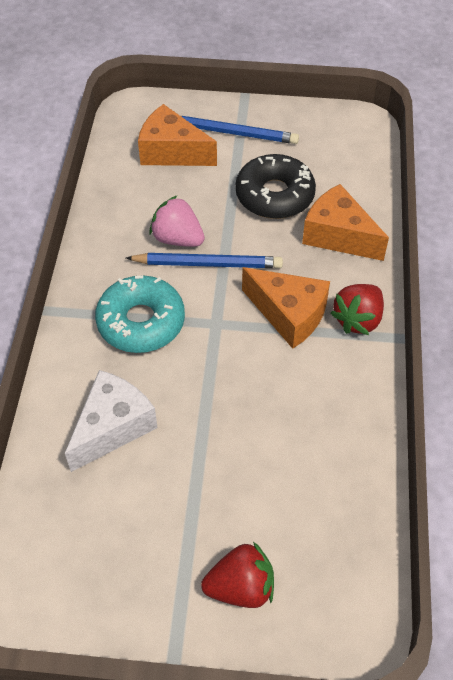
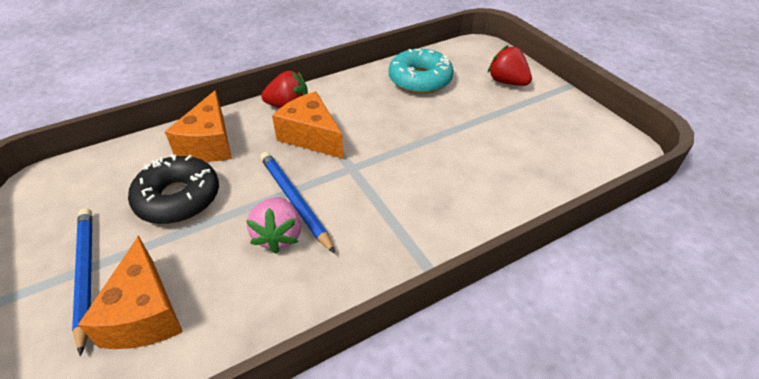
camera: 125 degrees left, 10 degrees down
(113, 427) = (487, 173): white cheese -> none
(141, 322) = (389, 208): turquoise donut -> turquoise donut (420, 80)
(289, 315) = (311, 137): orange cheese -> orange cheese turned 45 degrees counterclockwise

